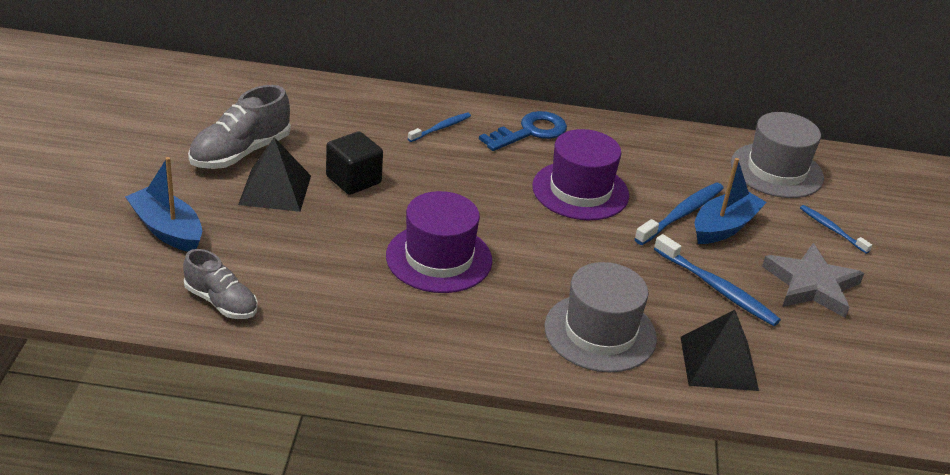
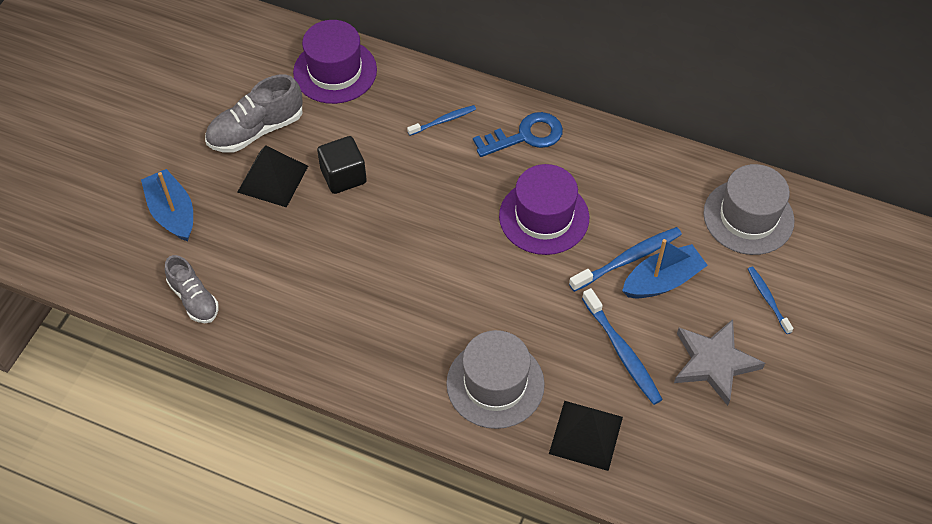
camera: 20 degrees right, 20 degrees up
(439, 258) = (386, 278): purple hat -> purple hat (335, 71)

